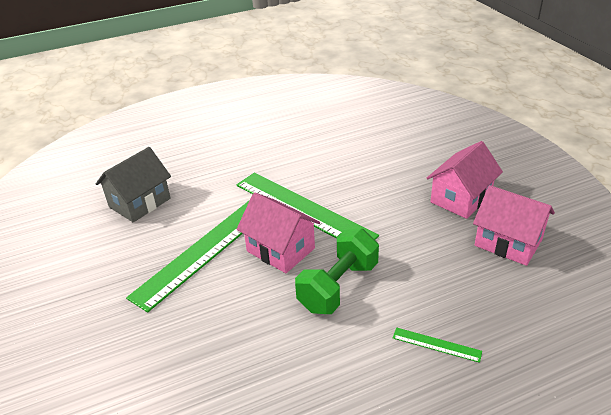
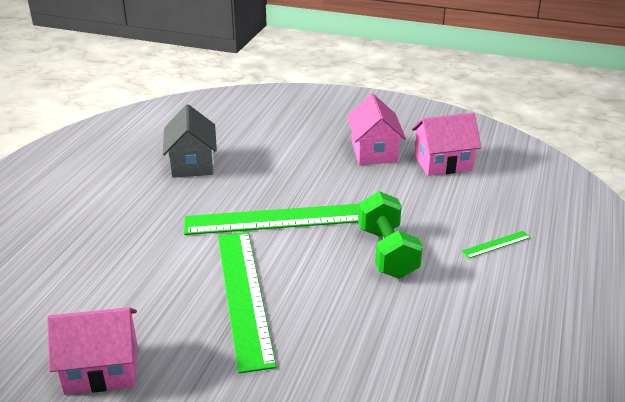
camera: 50 degrees left, 5 degrees down
(140, 203) = (107, 301): grey house -> grey house (192, 164)
(280, 250) = (306, 256): pink house -> pink house (101, 369)

